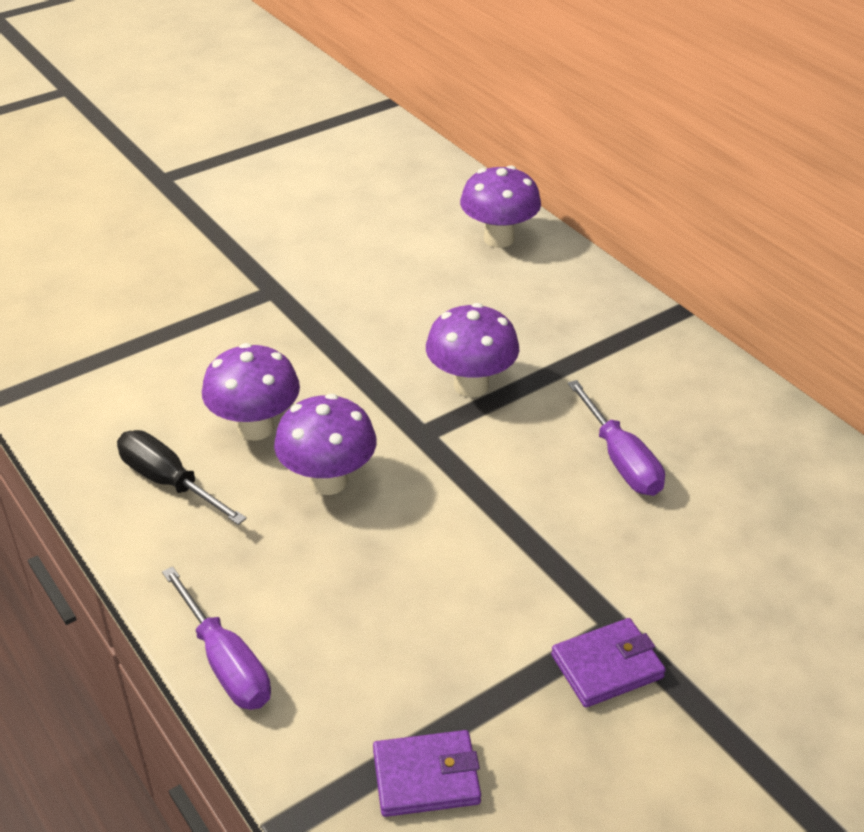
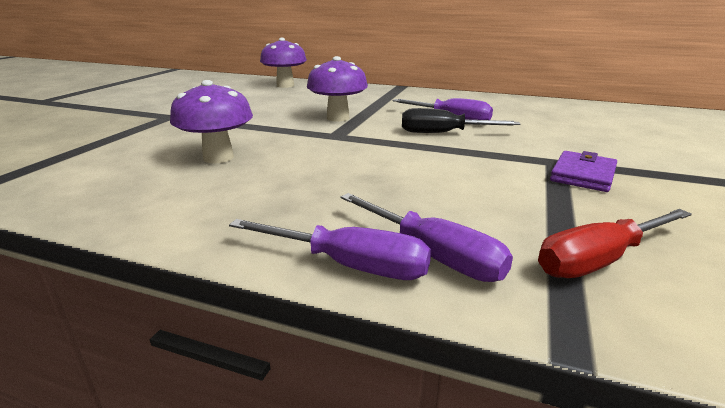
camera: 35 degrees left, 15 degrees down
(169, 482) = (172, 194): black screwdriver -> black screwdriver (443, 133)
(299, 689) = (433, 255): none -> purple screwdriver
(328, 481) = (302, 163): purple mushroom -> none
(426, 777) = (599, 260): purple wallet -> red screwdriver

